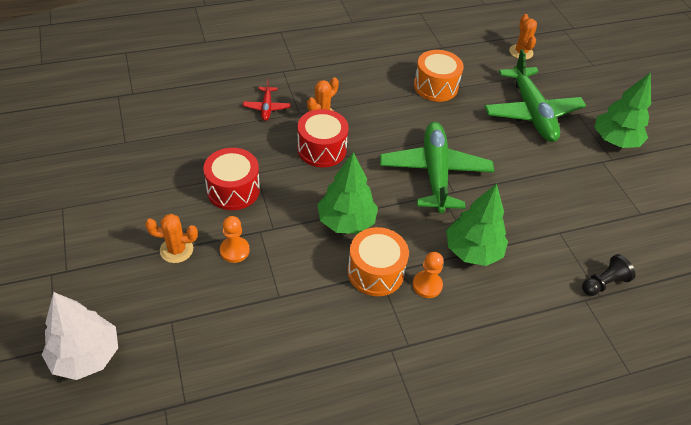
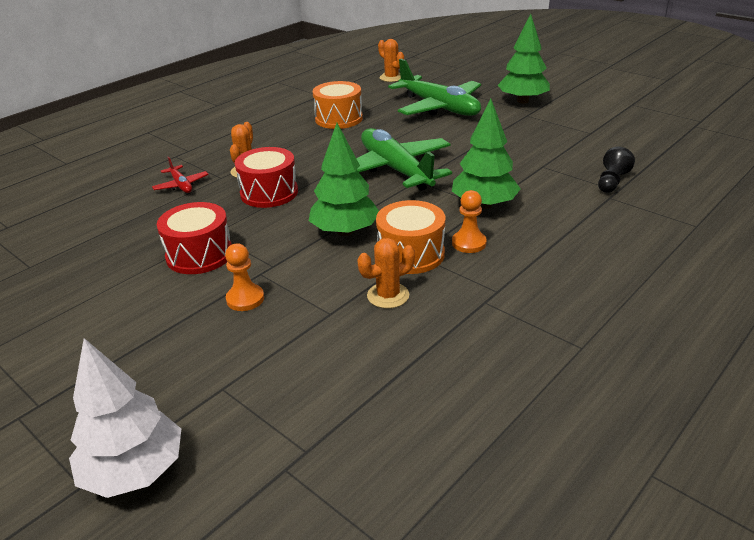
camera: 25 degrees left, 15 degrees down
(176, 250) = (174, 326): orange cactus -> orange cactus (388, 295)

